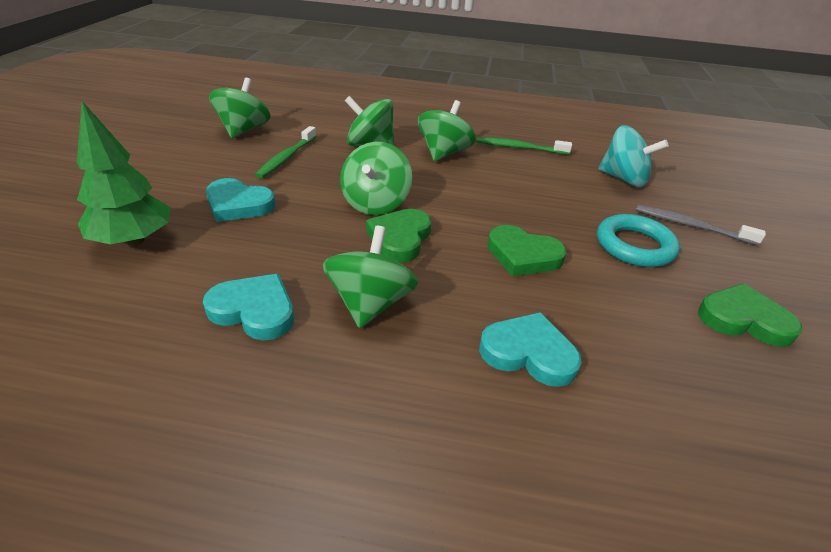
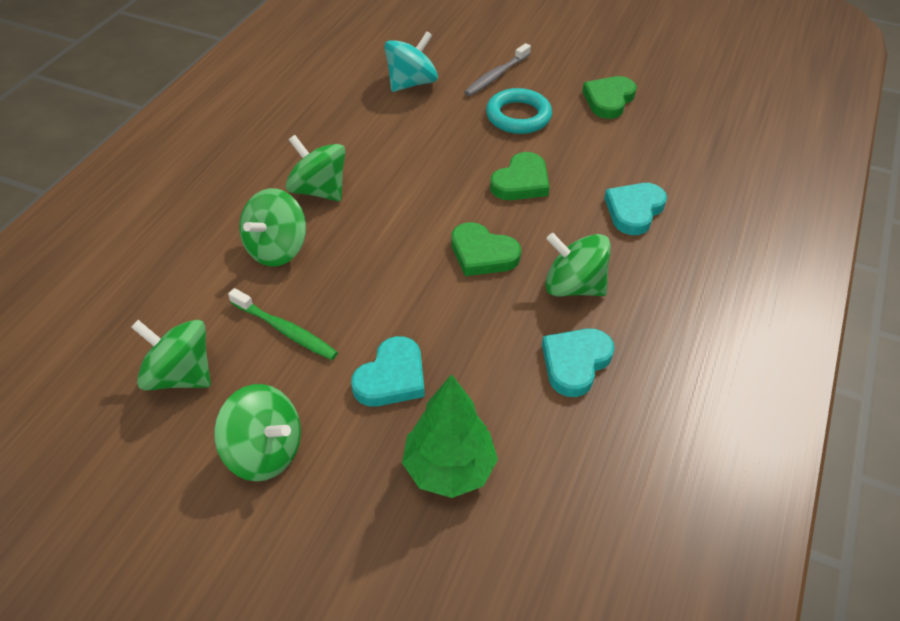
camera: 75 degrees left, 10 degrees up
(375, 203) = (415, 262): green spinning top -> green spinning top (264, 451)
(519, 148) = (325, 130): green toothbrush -> none

